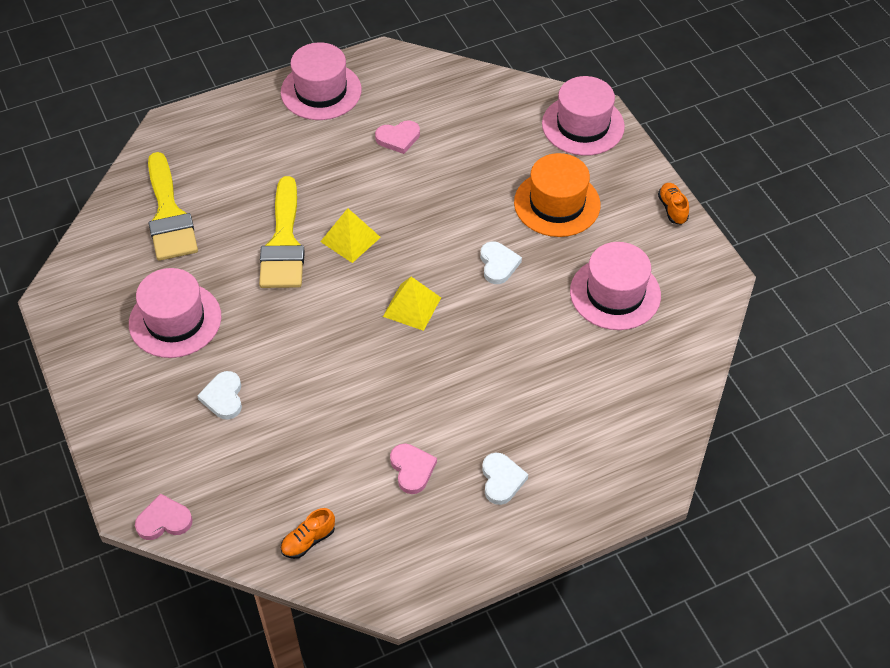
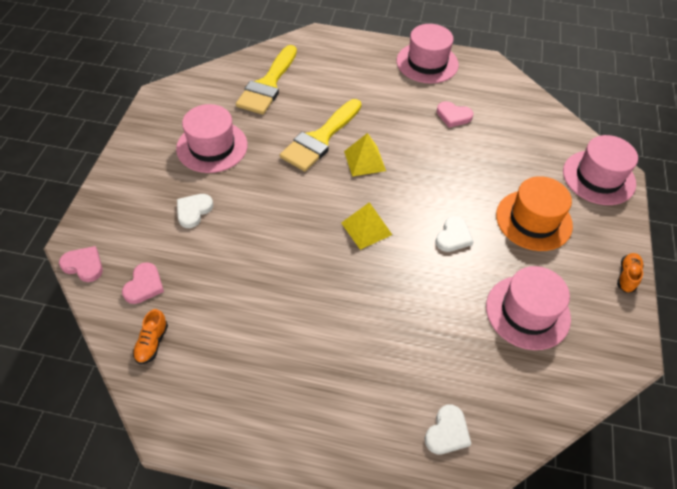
camera: 35 degrees right, 0 degrees up
(308, 540) = (152, 343): orange shoe -> orange shoe turned 75 degrees counterclockwise
(412, 469) = (265, 342): pink heart -> pink heart (144, 285)
(501, 480) = (320, 396): white heart -> white heart (447, 432)

